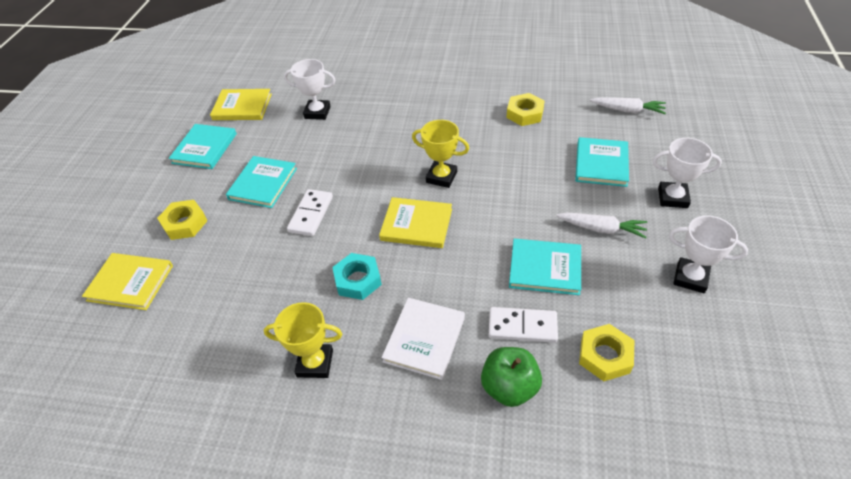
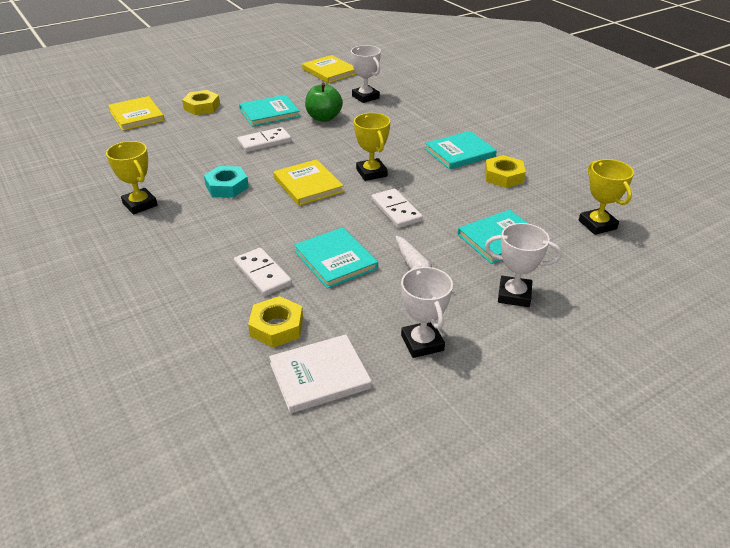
camera: 45 degrees right, 10 degrees down
(204, 148) = (273, 80): turquoise book -> turquoise book (460, 153)
(424, 339) = (204, 236): white book -> white book (319, 376)
(509, 387) = (198, 292): green apple -> green apple (324, 118)
(511, 194) = (396, 210): none -> white domino
(627, 110) = (597, 225): white carrot -> yellow trophy
(672, 198) = (514, 295): white trophy -> white trophy turned 45 degrees counterclockwise

